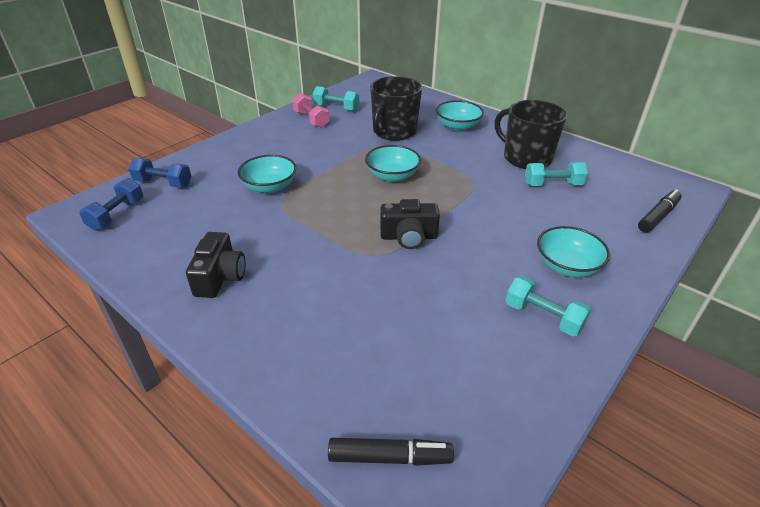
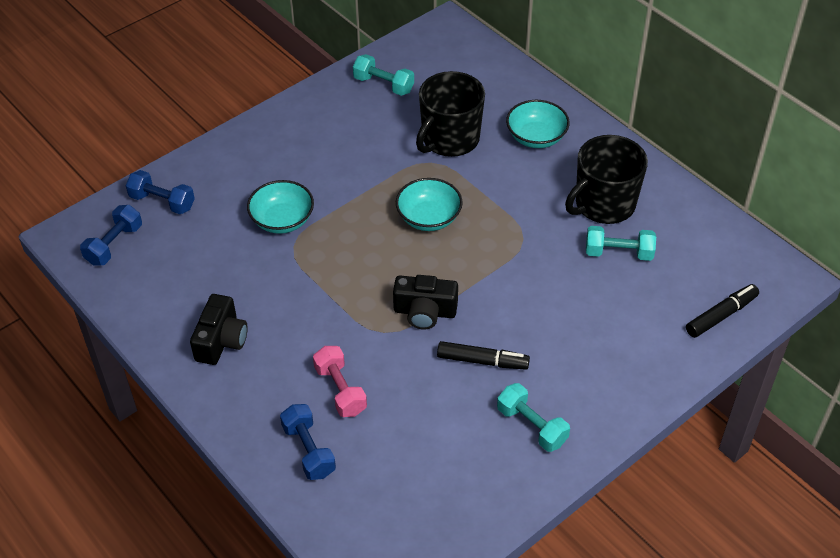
camera: 10 degrees right, 10 degrees up
(311, 120) = (347, 106): pink dumbbell -> pink dumbbell (340, 390)
(323, 367) = (309, 450): none -> blue dumbbell
(390, 457) = (350, 536): black marker -> black marker (482, 361)
(526, 158) = (604, 205): black mug -> black mug turned 90 degrees counterclockwise
(567, 266) = (583, 370): turquoise bowl -> none

